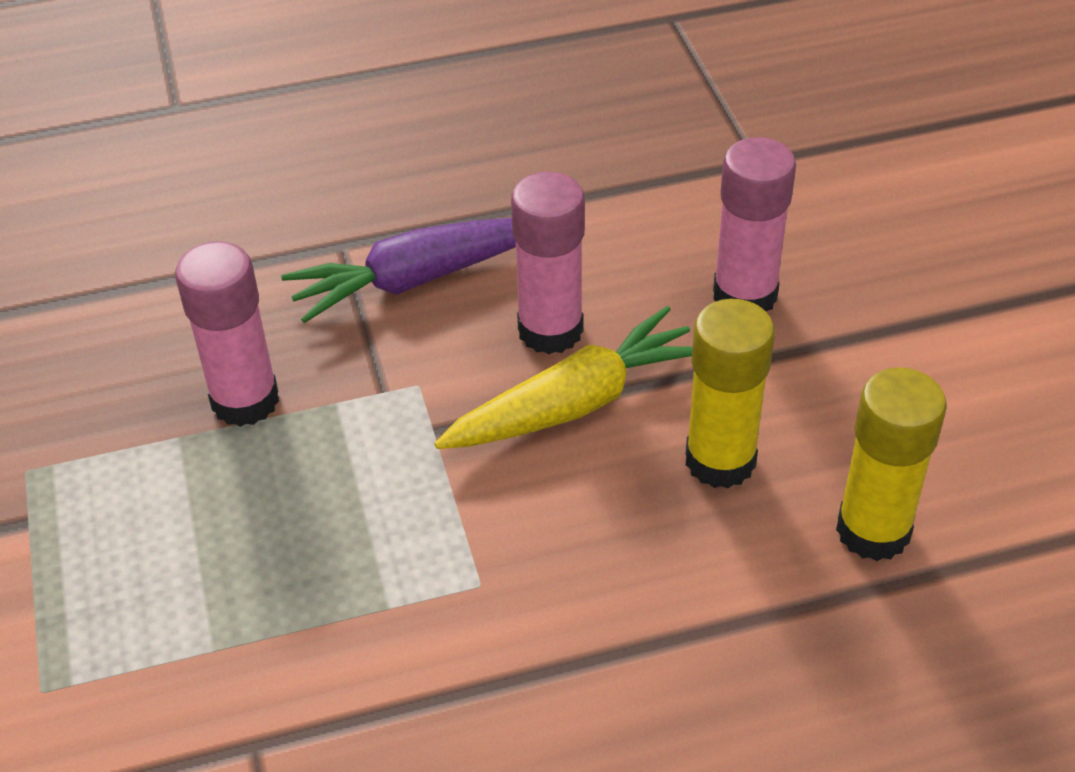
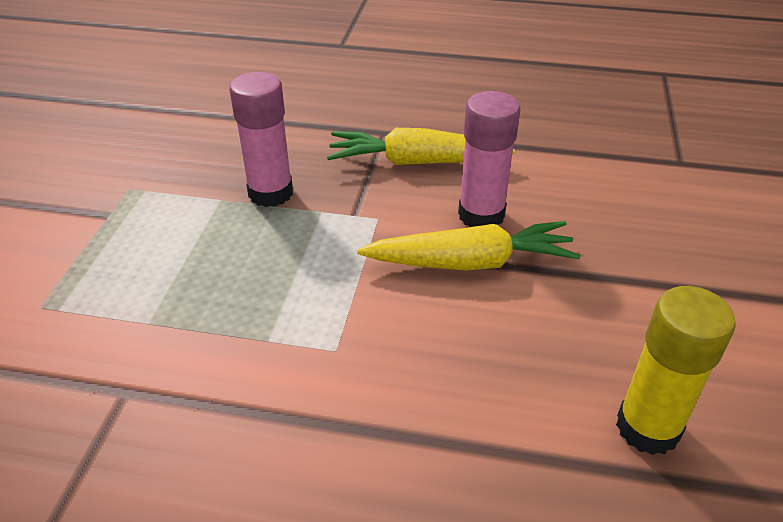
camera: 25 degrees right, 5 degrees down
(417, 279) = (416, 162): purple carrot -> yellow carrot
(720, 460) = (552, 334): yellow glue stick -> none
(745, 295) = (629, 237): pink glue stick -> none

